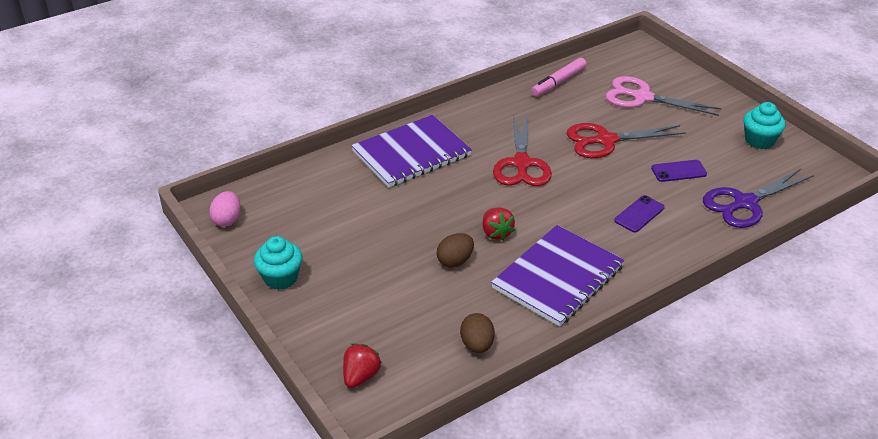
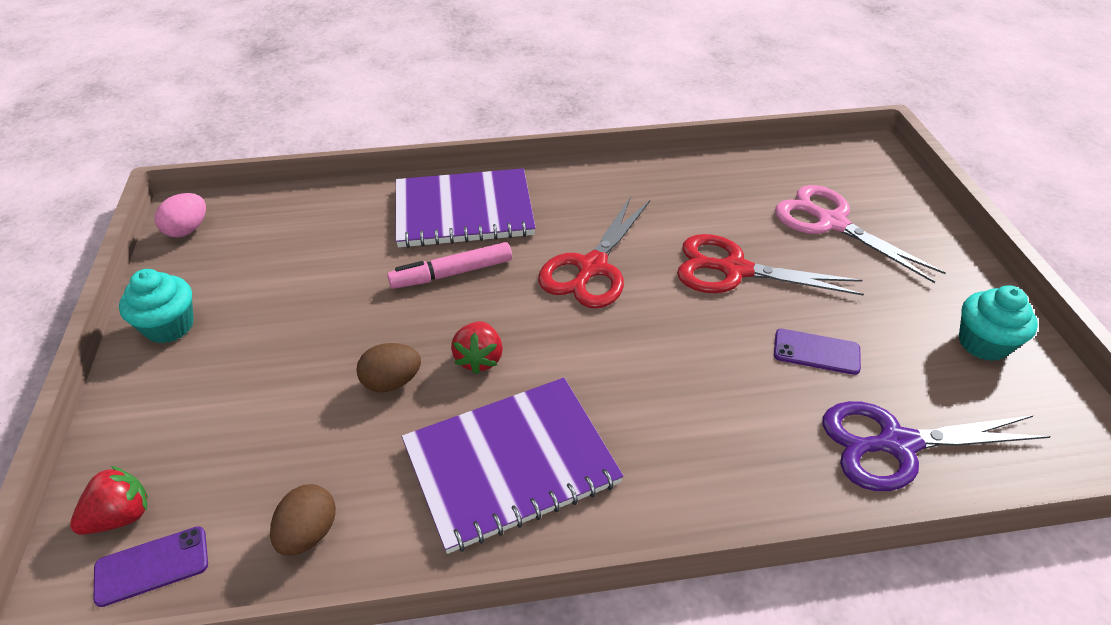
camera: 25 degrees right, 5 degrees up
(558, 82) = (724, 171): pink marker -> pink marker (452, 273)
(639, 214) = (708, 402): purple phone -> purple phone (152, 566)

